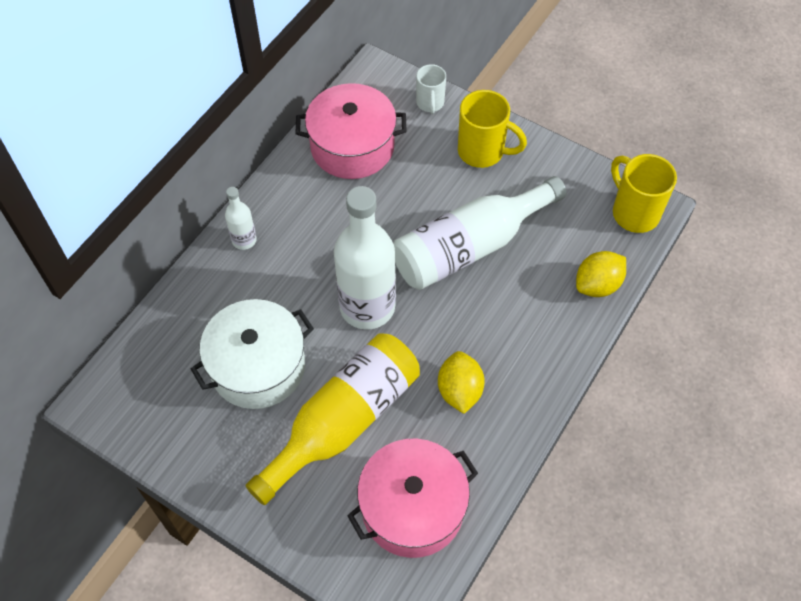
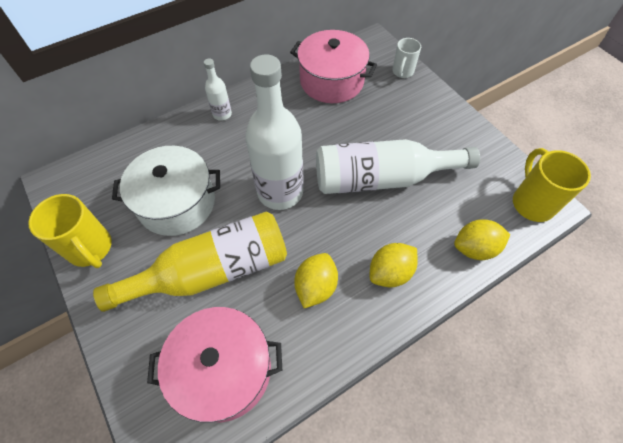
camera: 25 degrees right, 0 degrees up
(482, 151) = (425, 116): yellow mug -> yellow mug (91, 249)
(526, 345) = (390, 272): none -> yellow lemon

